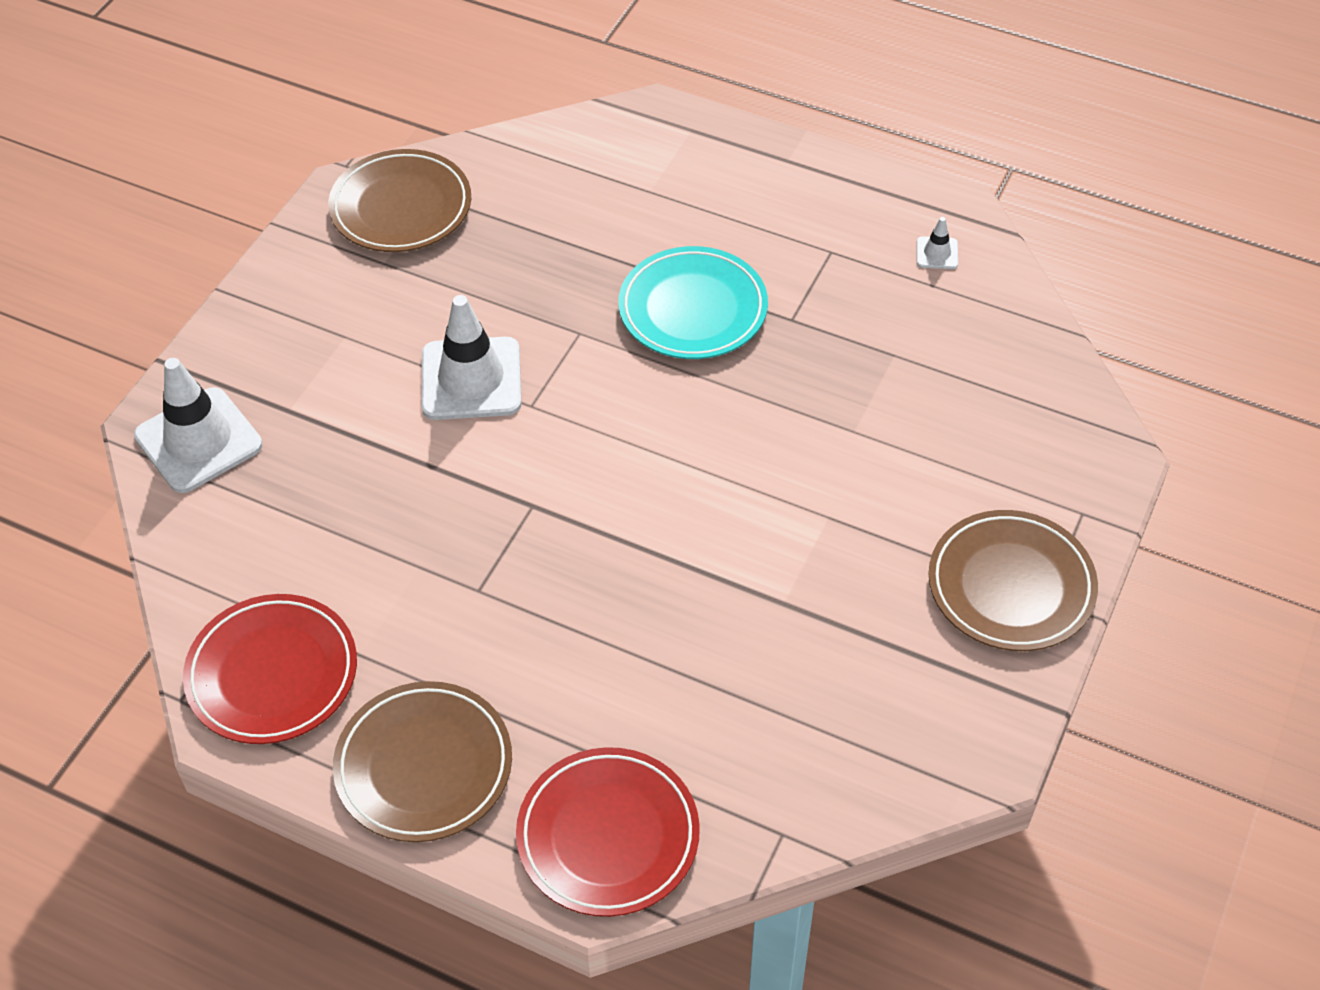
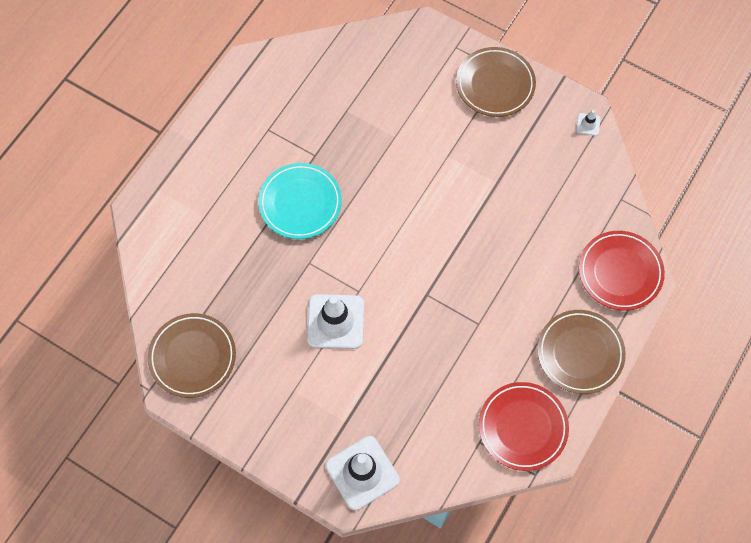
camera: 85 degrees left, 15 degrees up
(937, 253) = (278, 79): white traffic cone -> white traffic cone (588, 124)

